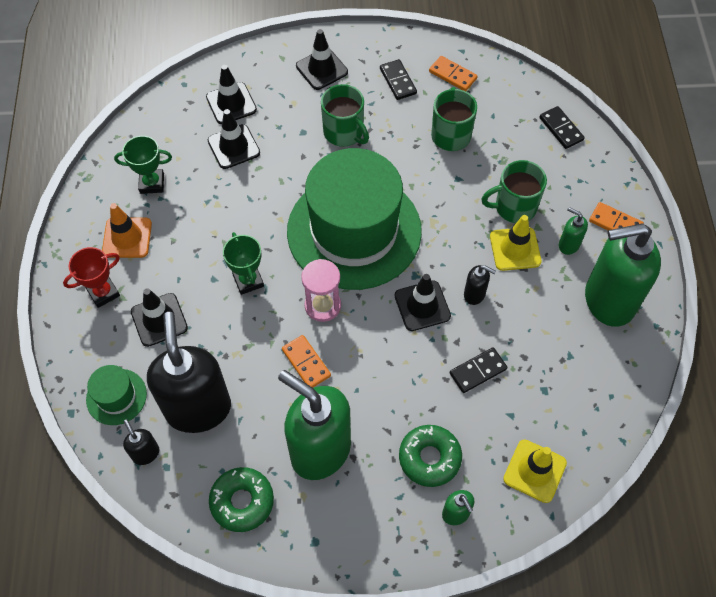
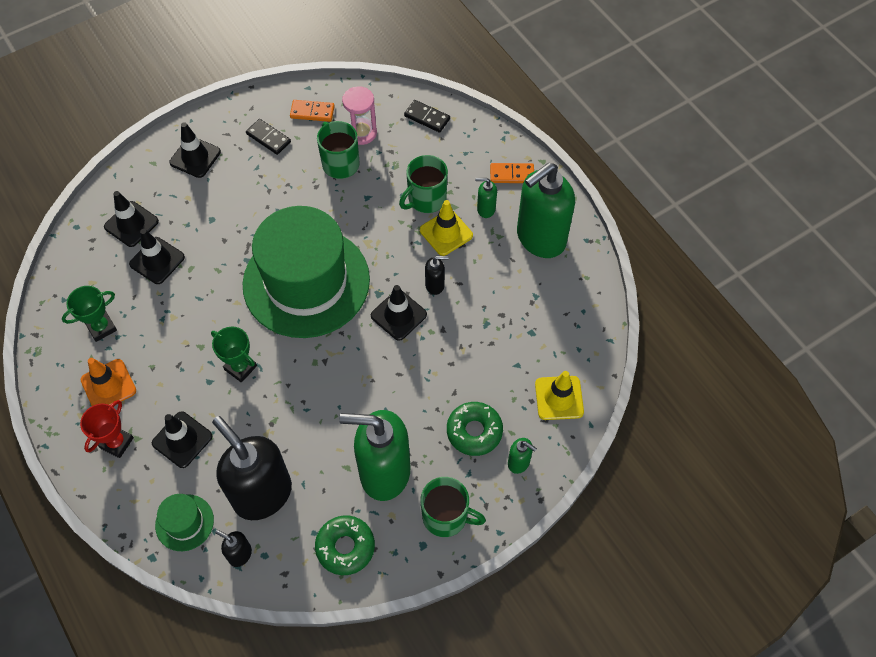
camera: 30 degrees left, 0 degrees up
(306, 363) = (331, 409): orange domino -> none
(323, 305) = (317, 356): pink hourglass -> pink hourglass (361, 133)
(344, 132) = (248, 203): green mug -> green mug (446, 516)
(478, 371) = (472, 344): black domino -> none

